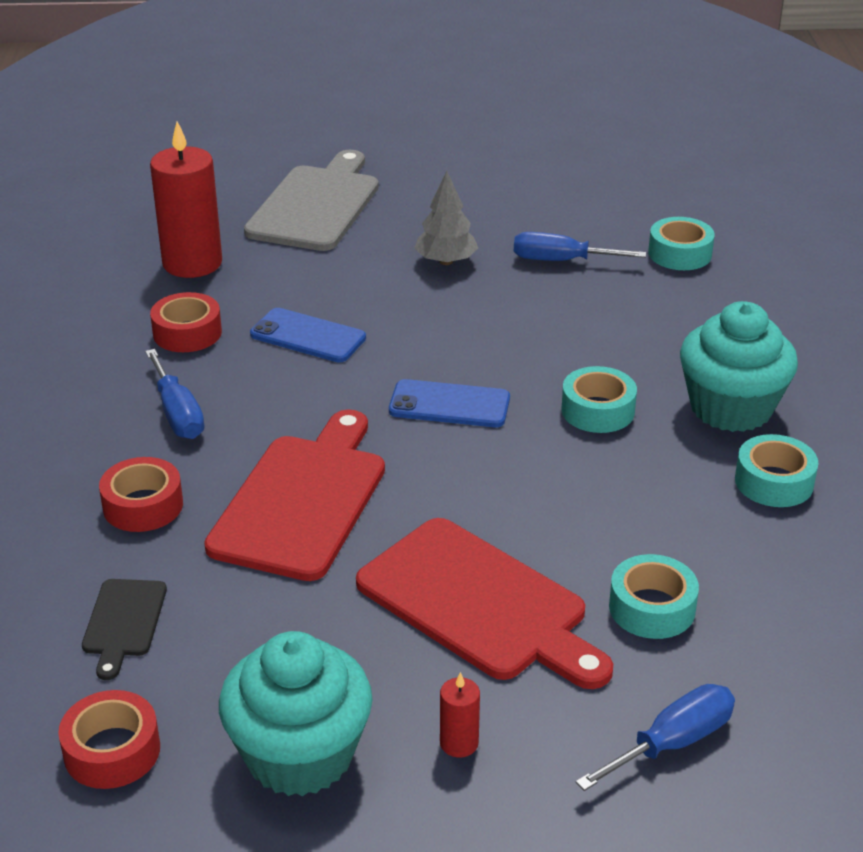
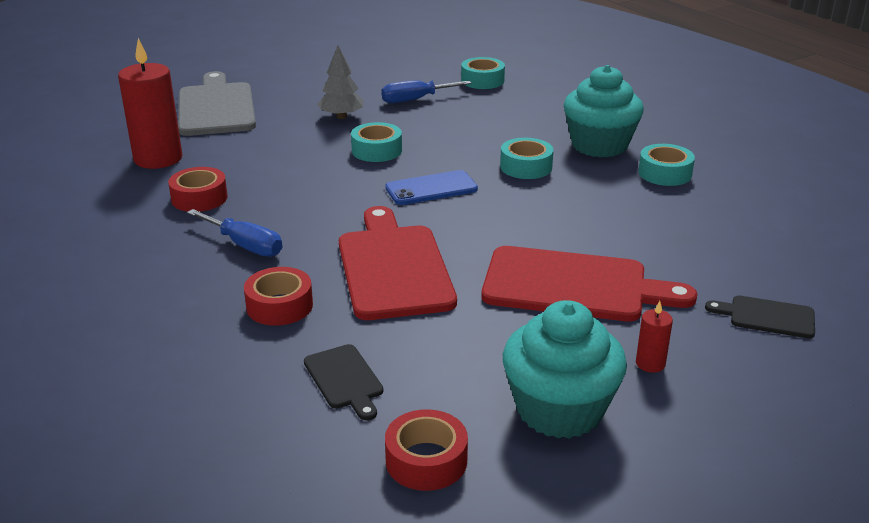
camera: 30 degrees left, 5 degrees down
(308, 336) = (292, 178): blue phone -> none
(652, 608) = (674, 254): turquoise tape -> turquoise tape (377, 150)
(672, 743) = (767, 317): blue screwdriver -> black cutting board

